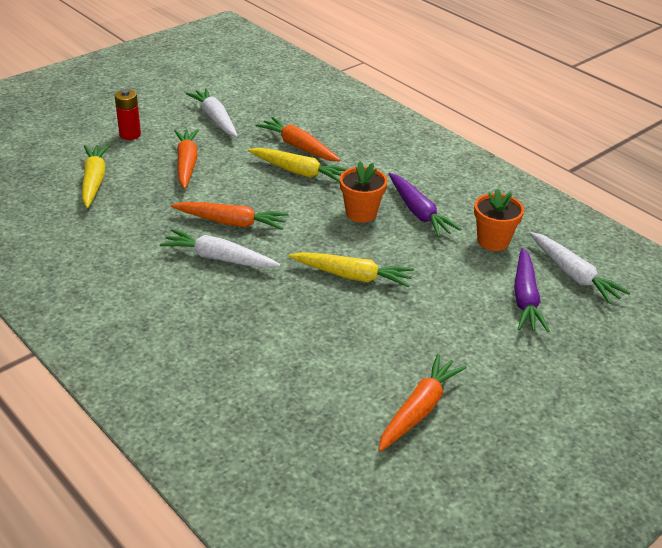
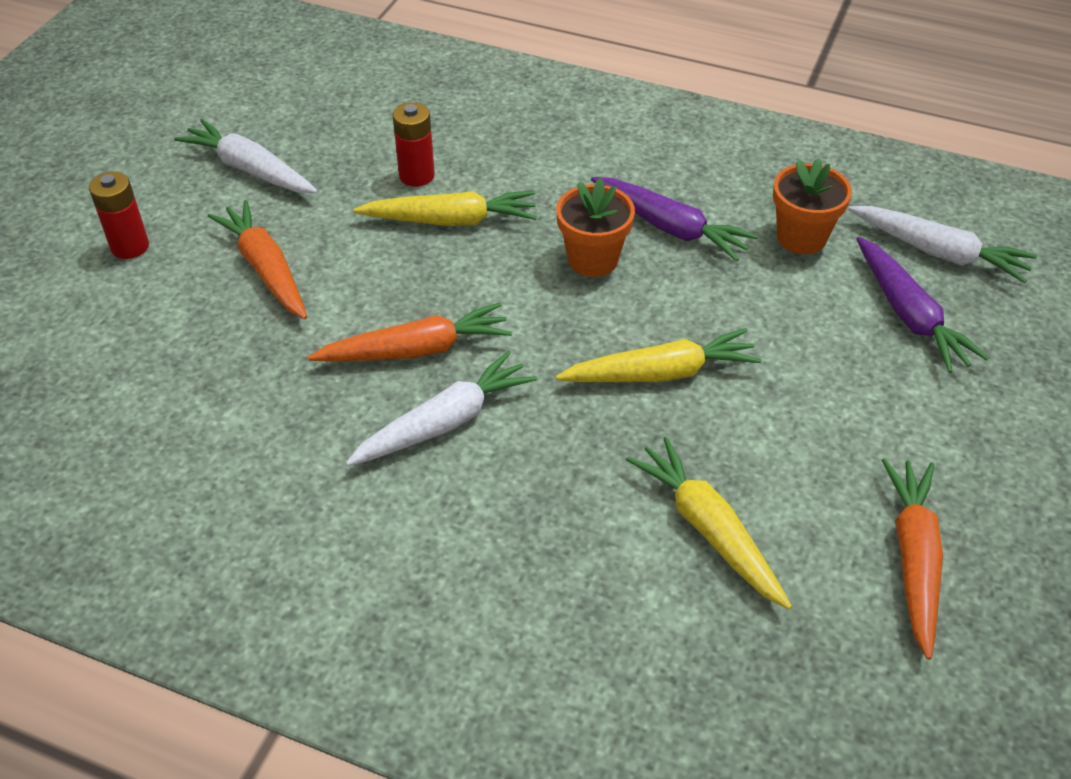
camera: 25 degrees left, 10 degrees up
(94, 181) = (134, 358): yellow carrot -> yellow carrot (708, 530)
(219, 258) = (445, 422): white carrot -> white carrot turned 150 degrees clockwise
(298, 147) = (416, 175): orange carrot -> red battery

